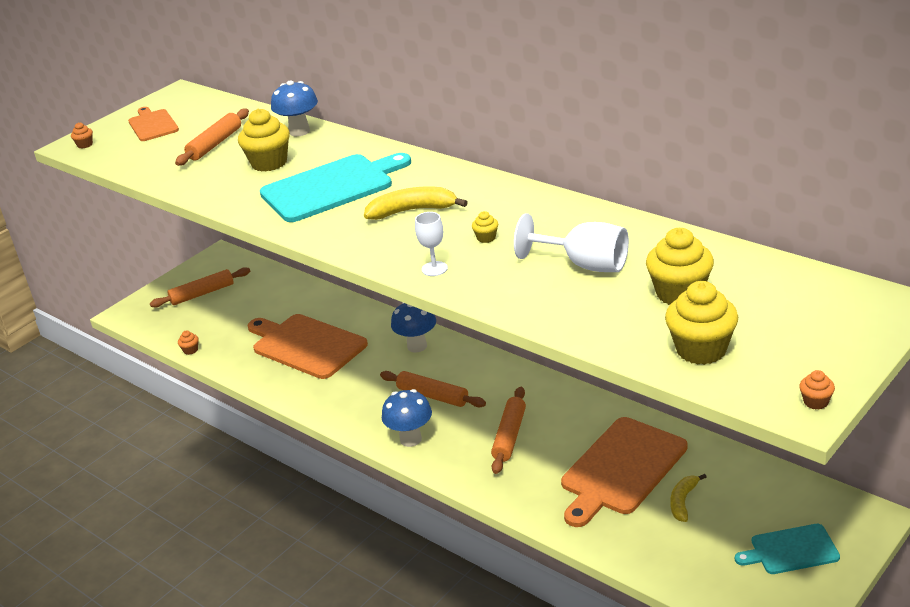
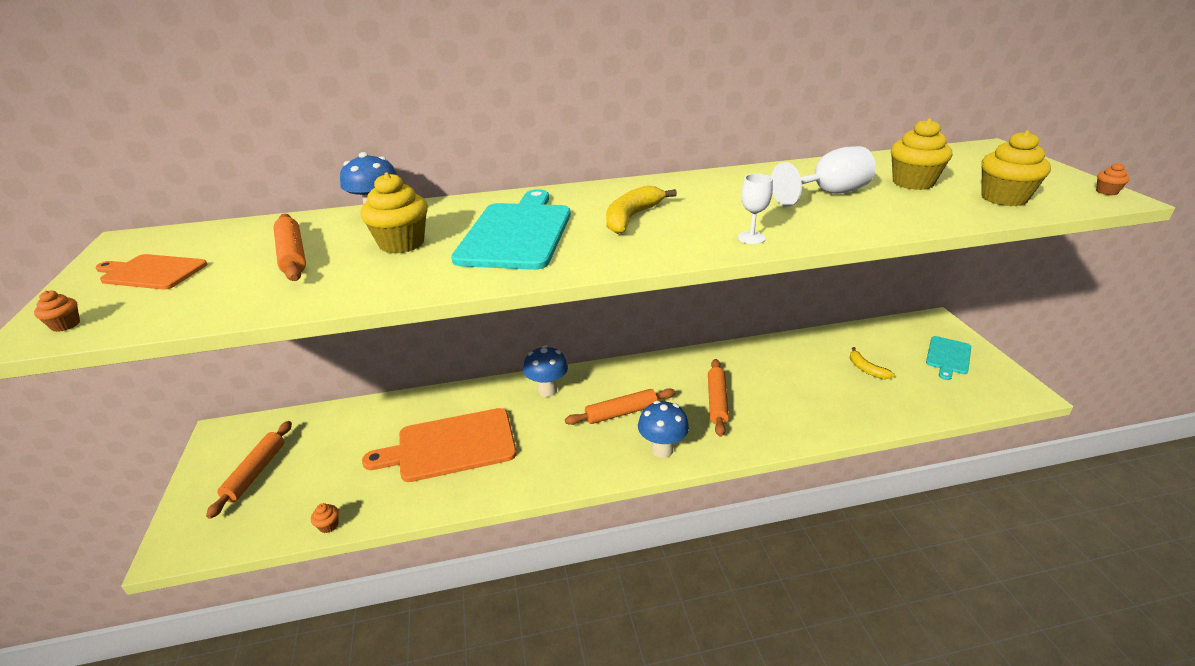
camera: 55 degrees left, 0 degrees up
(486, 238) = (730, 208): yellow cupcake -> none
(509, 436) = (717, 401): orange rolling pin -> orange rolling pin turned 45 degrees clockwise
(621, 469) = (808, 375): orange cutting board -> none

